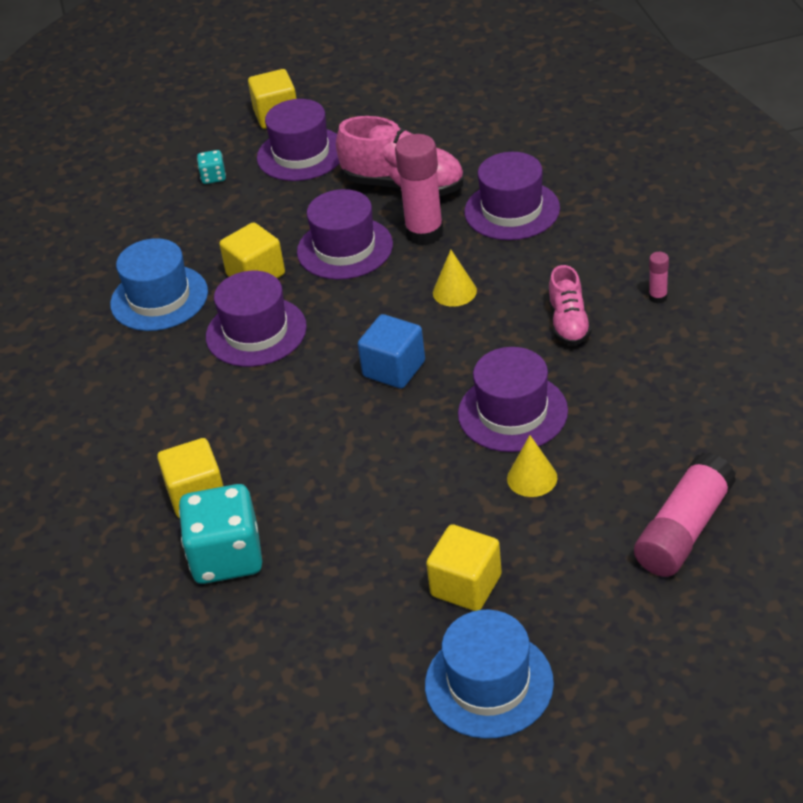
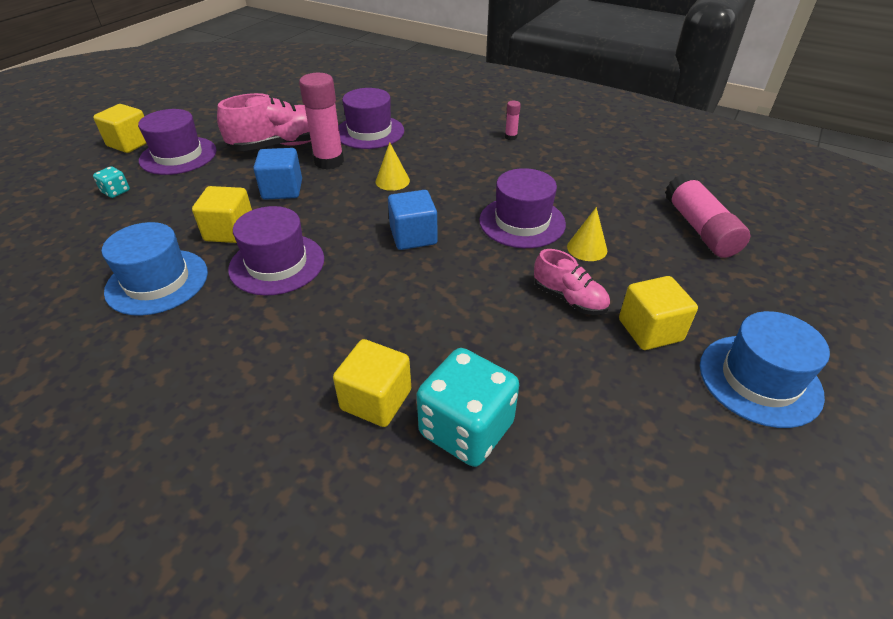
camera: 50 degrees left, 0 degrees up
(345, 248) = (282, 190): purple hat -> blue cube
(568, 323) = (483, 167): pink shoe -> pink shoe (569, 299)

